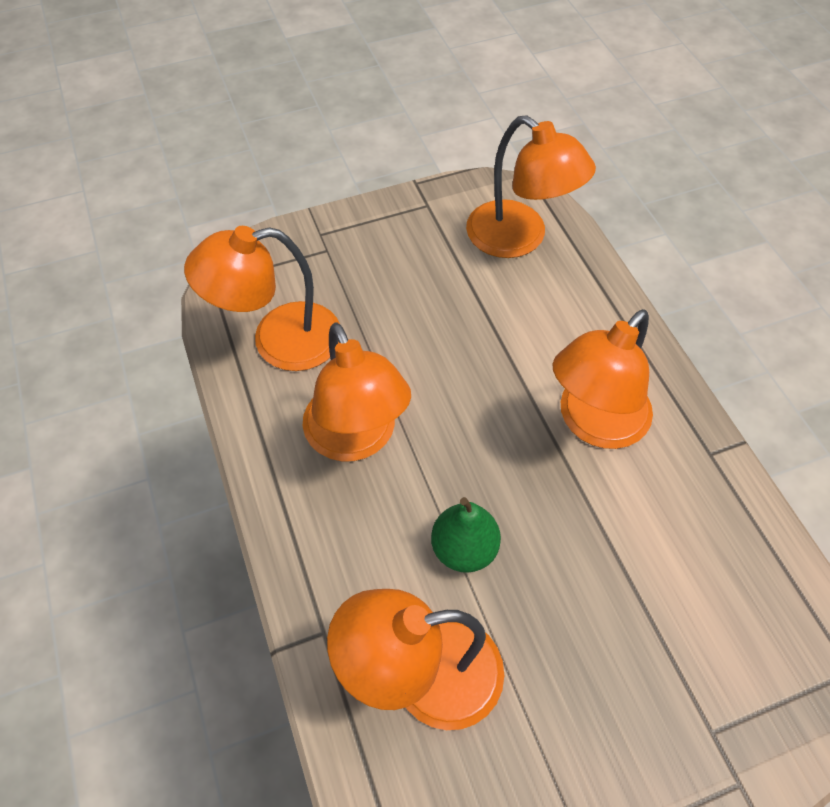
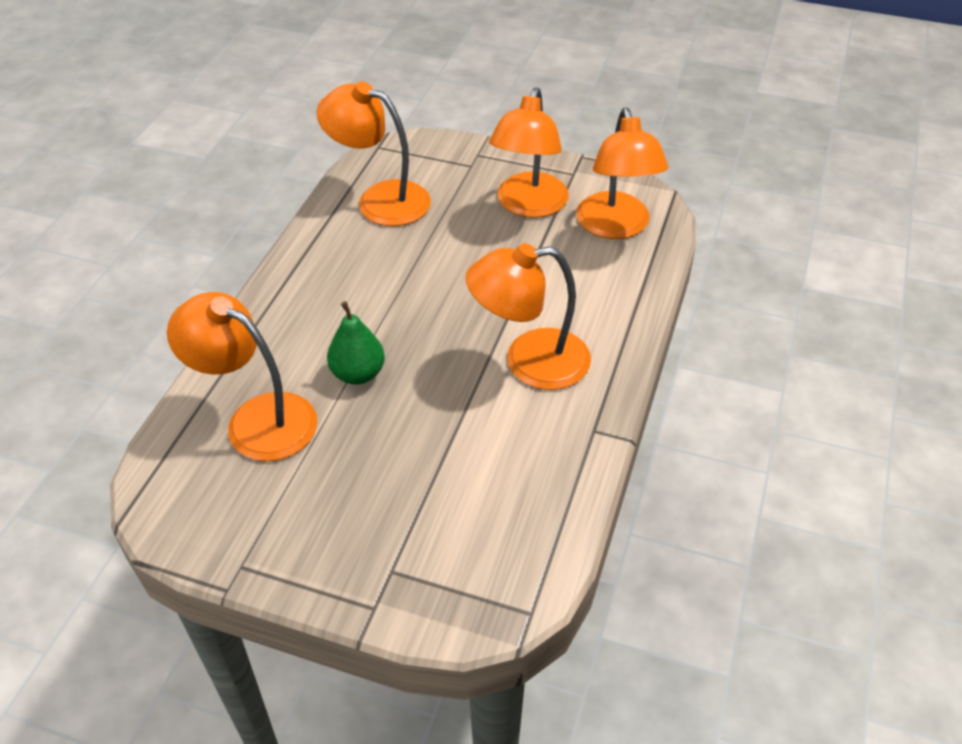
camera: 40 degrees right, 10 degrees down
(356, 439) = (364, 278): orange lamp -> orange lamp (528, 205)

